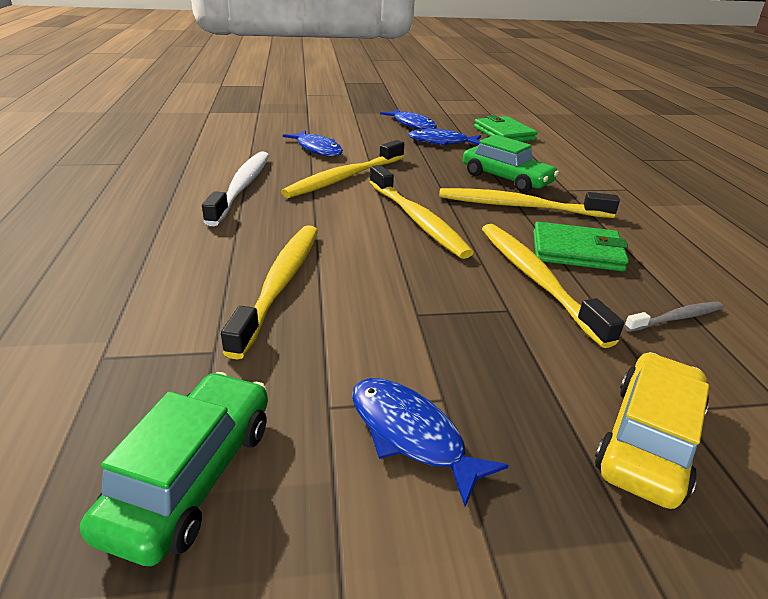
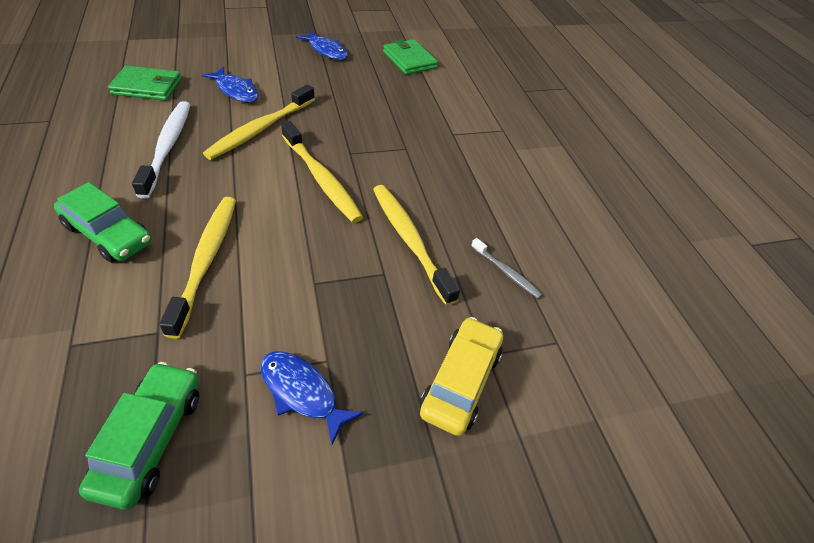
camera: 10 degrees left, 15 degrees up
(441, 142) = (351, 75): blue fish -> none
(506, 179) = (403, 123): green car -> green car (108, 234)
(519, 206) = (409, 158): yellow toothbrush -> none
(577, 251) = (447, 208): green wallet -> green wallet (147, 87)
(676, 318) = (506, 272): grey toothbrush -> grey toothbrush turned 75 degrees clockwise

